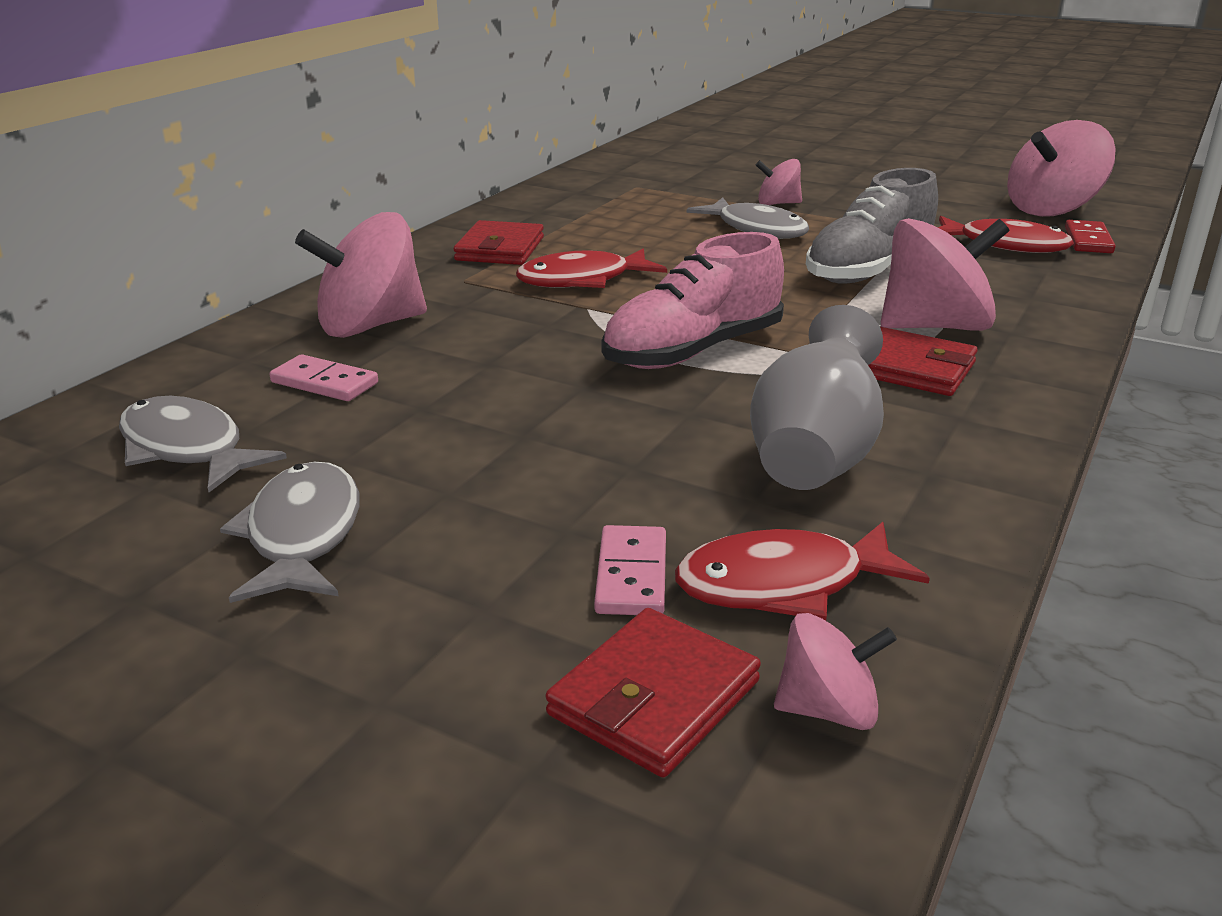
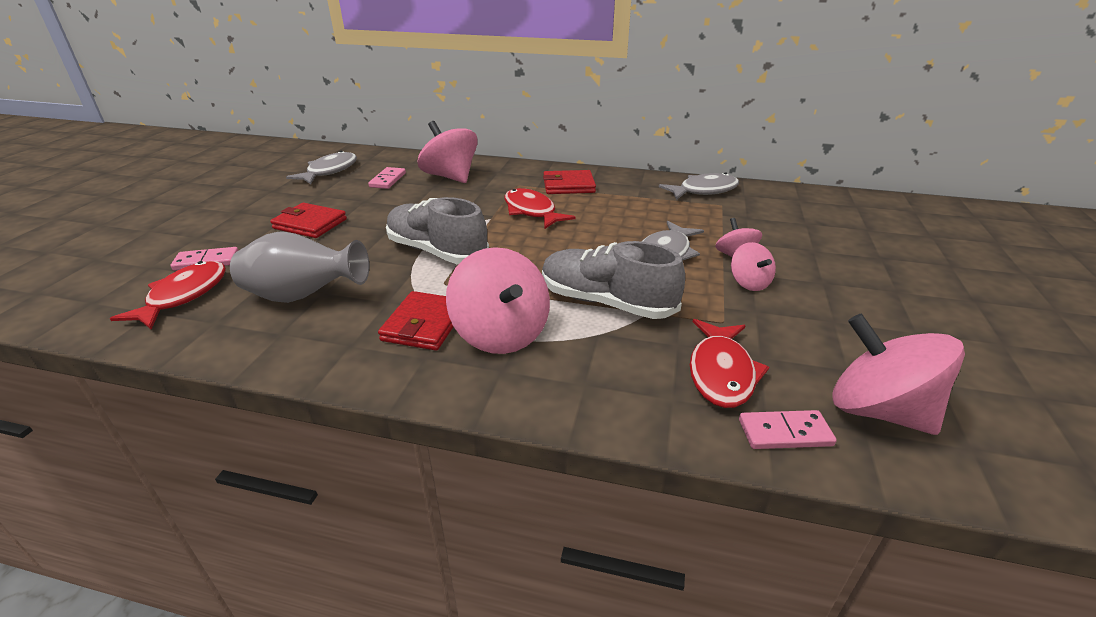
camera: 75 degrees right, 5 degrees up
(302, 535) = (259, 200): grey fish -> grey fish (703, 191)
(654, 698) = (120, 275): red wallet -> red wallet (310, 224)
(693, 351) = (437, 252): pink shoe -> grey shoe
(784, 584) = (183, 296): red fish -> red fish turned 45 degrees clockwise
(828, 709) = (88, 311): pink spinning top -> pink spinning top (749, 283)
(1088, 240) = (784, 432): red domino -> pink domino

